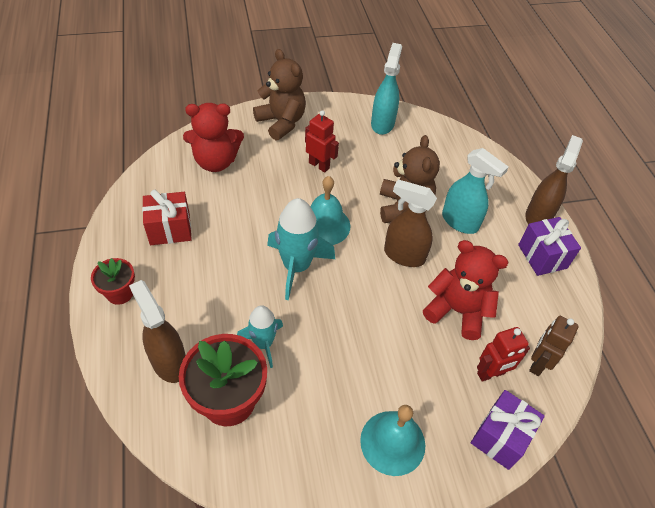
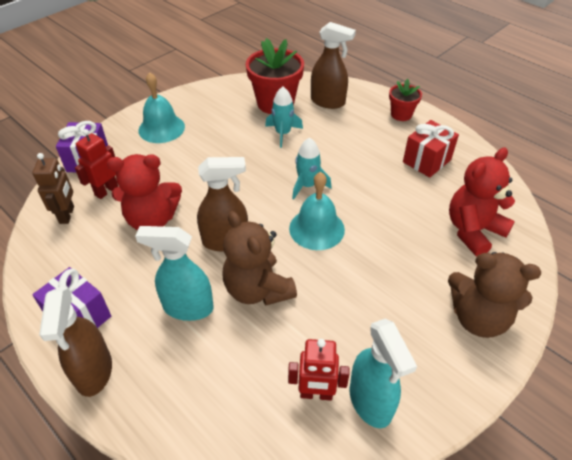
camera: 150 degrees right, 5 degrees down
(296, 266) = (307, 185): turquoise rocket -> turquoise rocket, size x0.63
(319, 165) = (382, 287): red robot -> red robot (316, 394)

